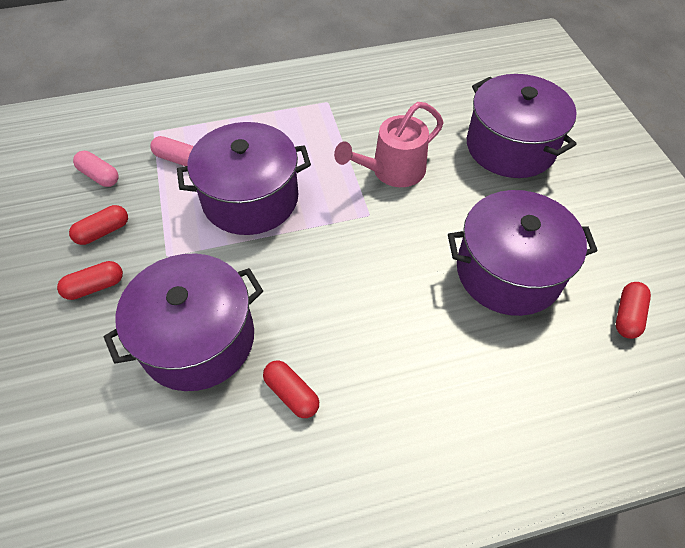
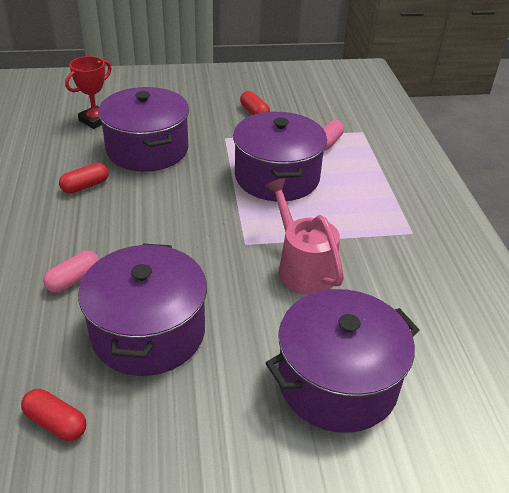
camera: 95 degrees right, 15 degrees down
(95, 287) = (206, 111): red capsule -> none
(99, 176) = (311, 110): pink capsule -> pink capsule (74, 280)
(113, 432) = (95, 120): none -> red trophy

